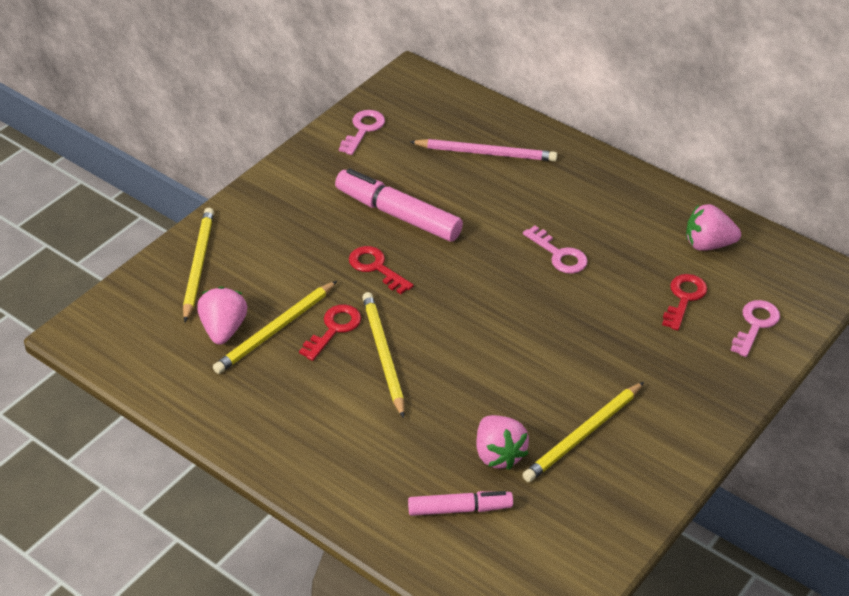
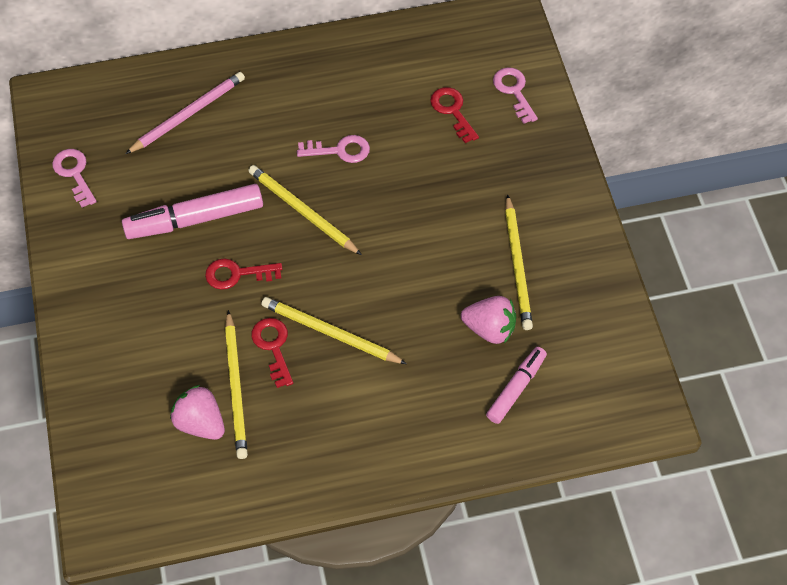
camera: 50 degrees left, 15 degrees up
(198, 265) = (111, 395): yellow pencil -> yellow pencil (303, 212)
(708, 244) = (417, 57): pink strawberry -> none

